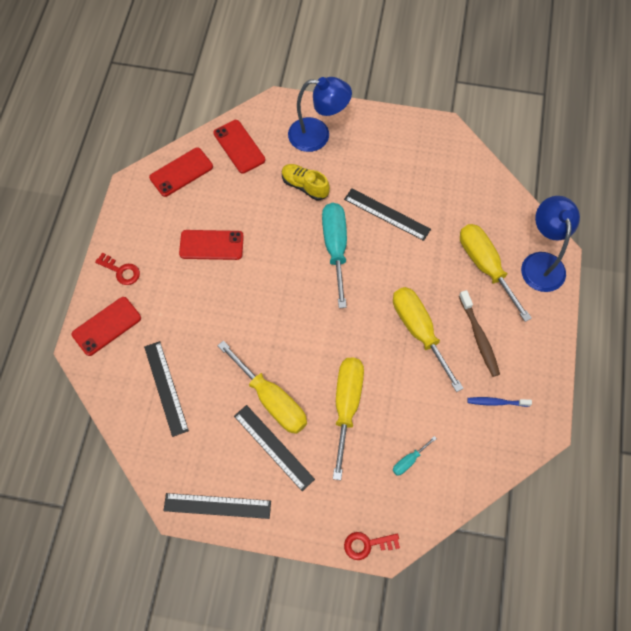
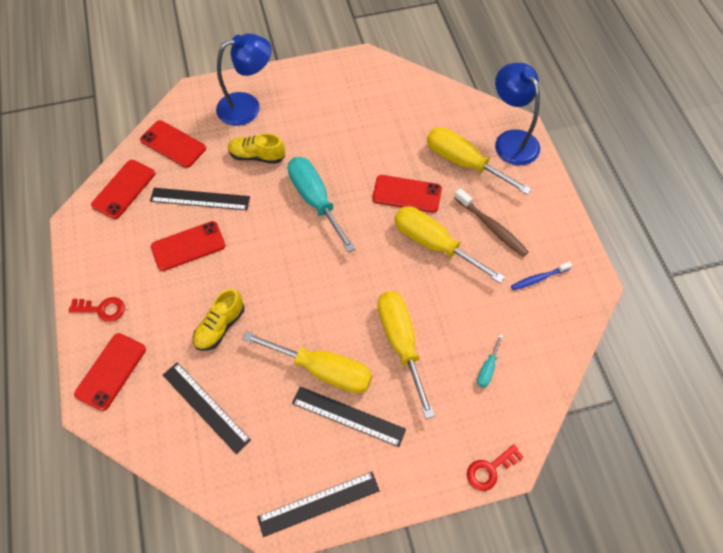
camera: 25 degrees left, 5 degrees down
(206, 326) = (220, 326): none -> yellow shoe
(387, 214) = (349, 151): black ruler -> black ruler (200, 199)
(418, 275) = (407, 194): none -> red phone

